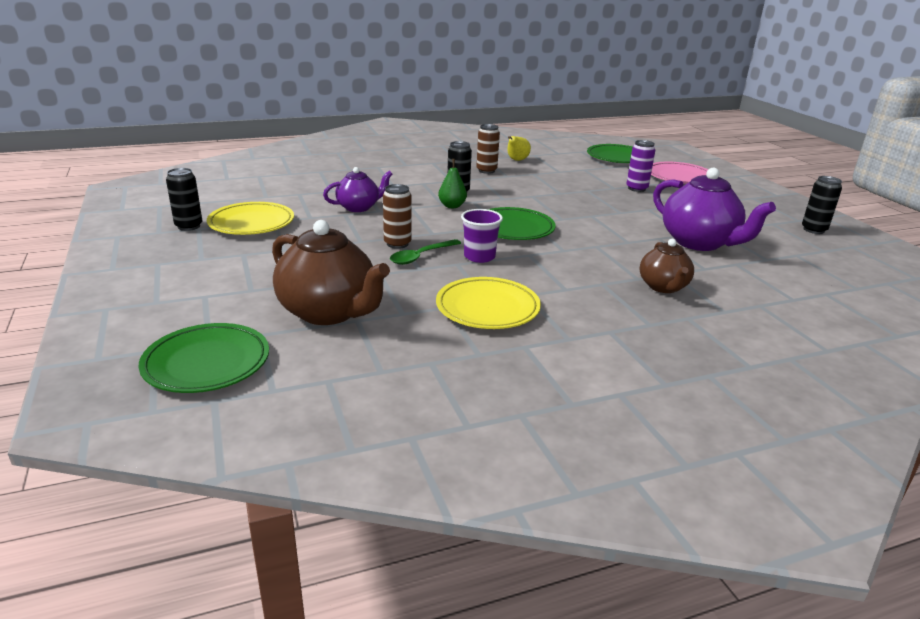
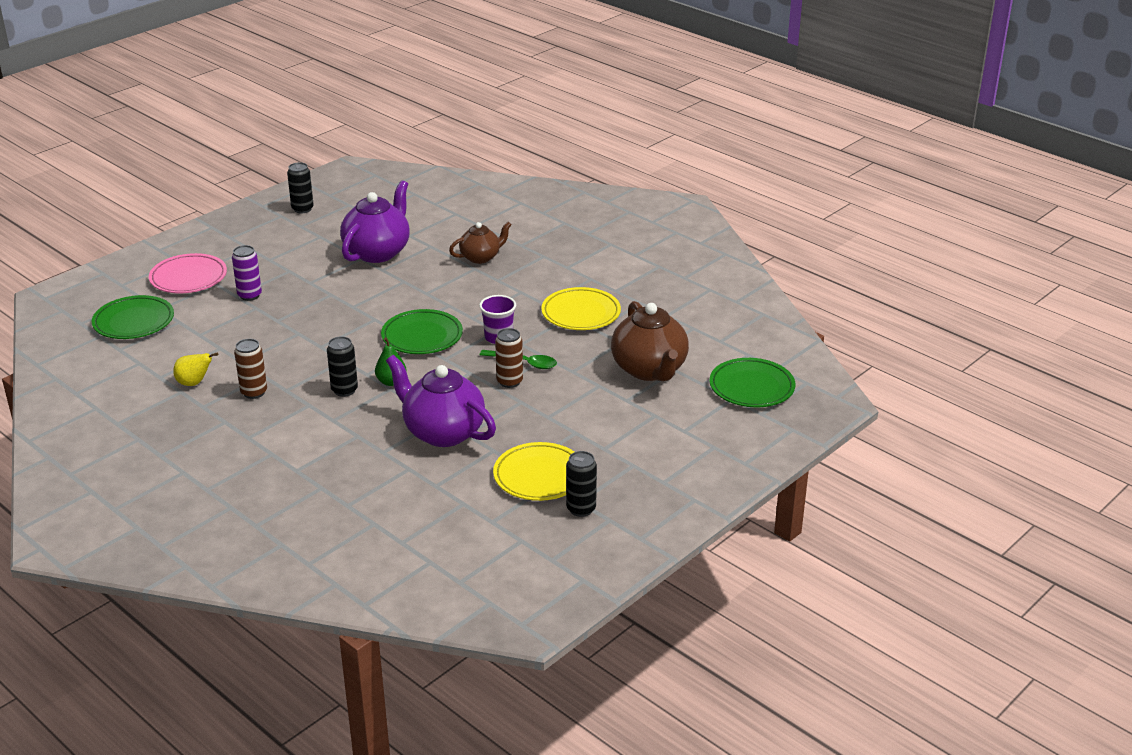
camera: 115 degrees left, 5 degrees up
(329, 312) = (649, 370): brown teapot -> brown teapot turned 150 degrees clockwise
(359, 207) = (443, 432): purple teapot -> purple teapot, size x1.70

